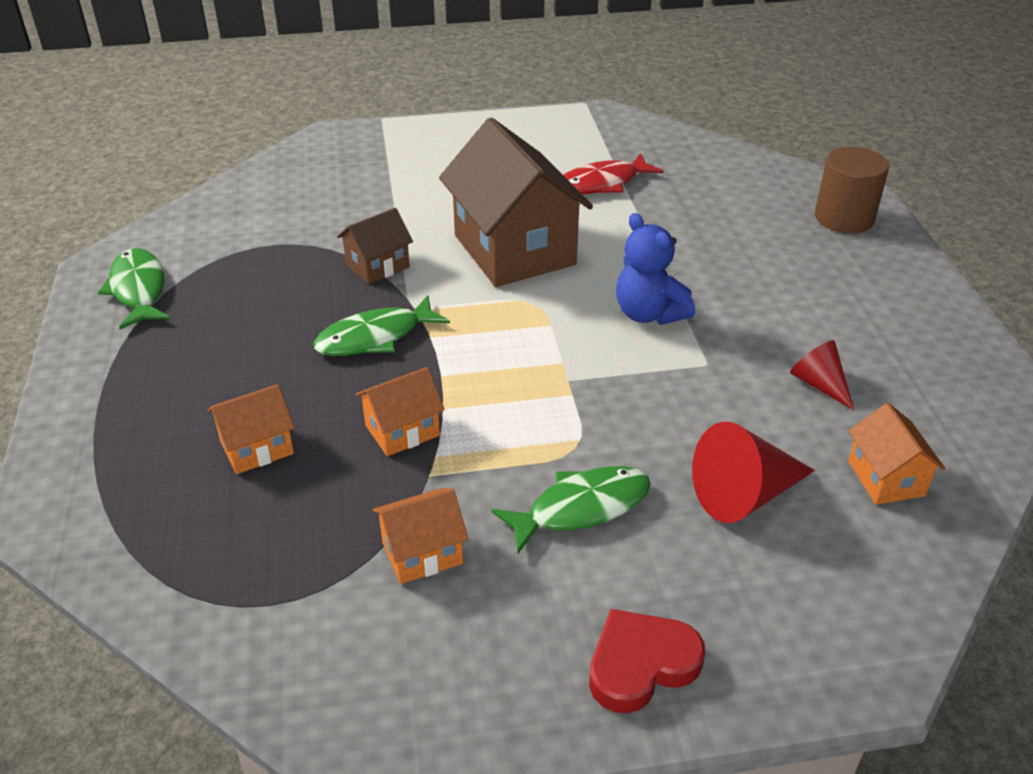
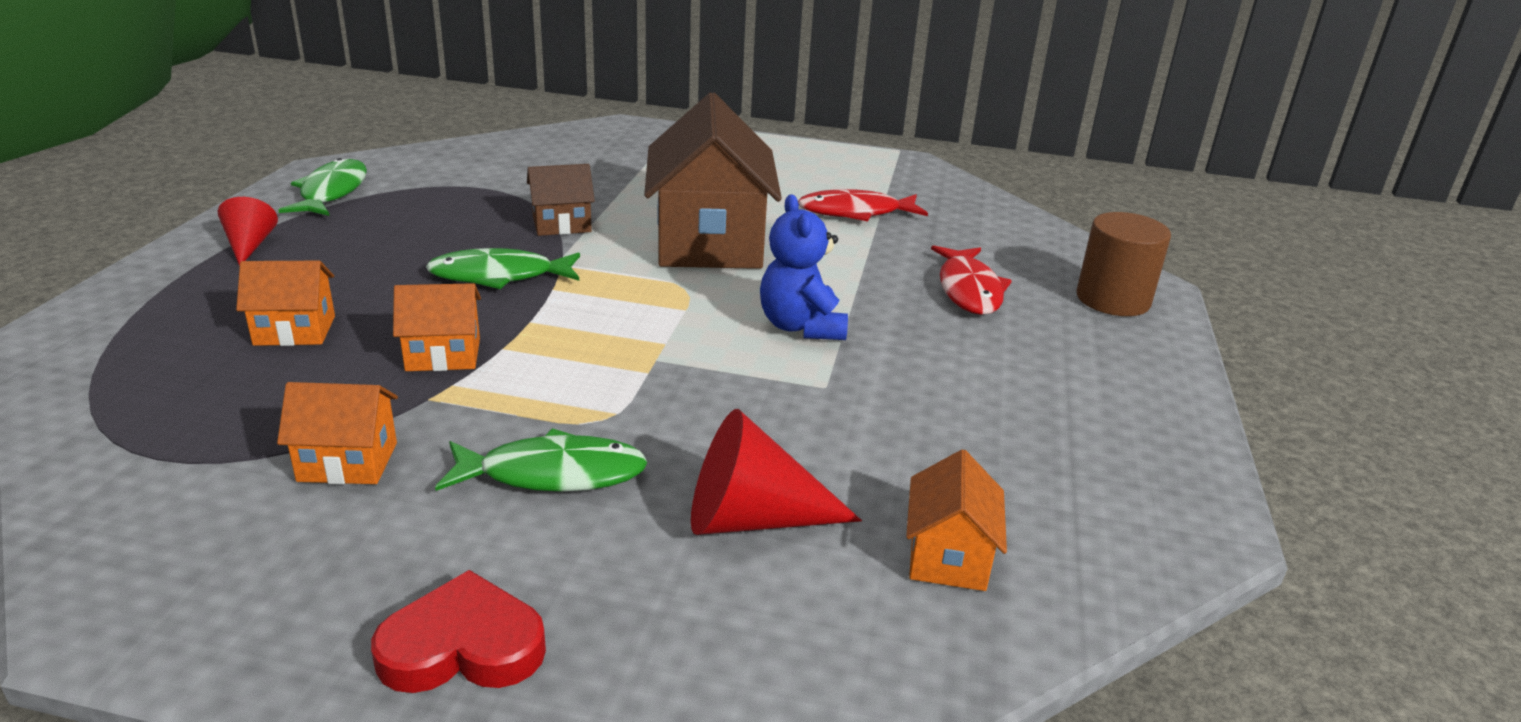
camera: 20 degrees right, 10 degrees down
(741, 239) = (969, 290): none -> red fish
(819, 384) = (944, 440): red cone -> red cone (249, 246)

